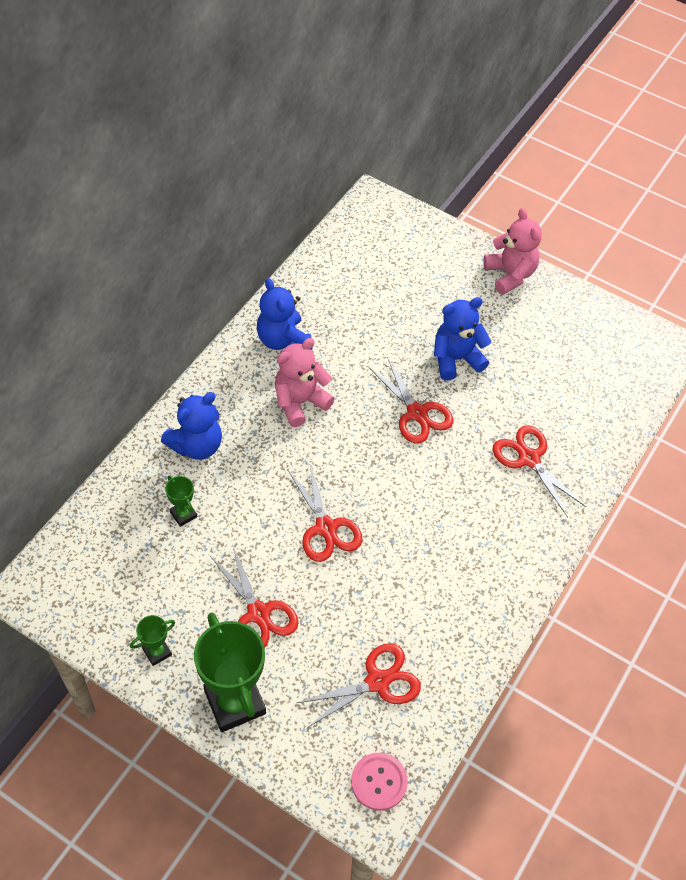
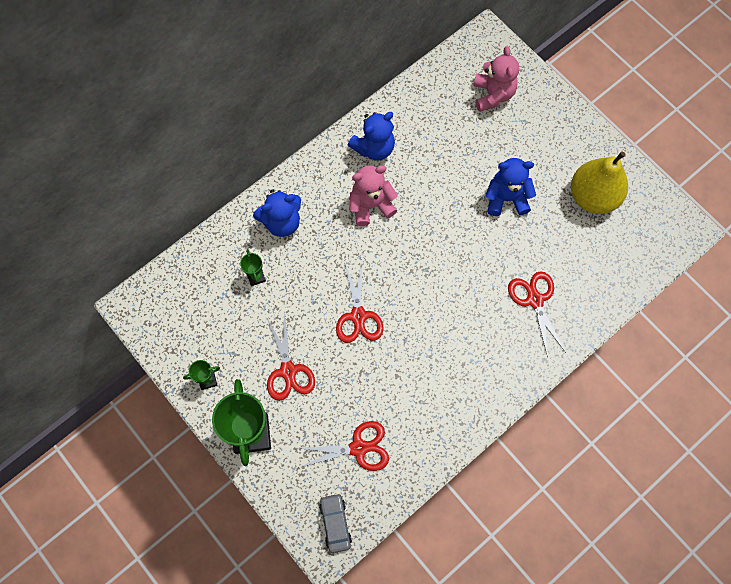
camera: 20 degrees right, 15 degrees up
(283, 340) = (374, 148): blue teddy bear -> blue teddy bear turned 120 degrees counterclockwise
(379, 782) = (335, 523): pink button -> grey car
(417, 413) = (459, 238): red scissors -> none
(510, 275) = (577, 132): pink teddy bear -> pink teddy bear (493, 95)
(552, 335) = (593, 197): none -> yellow pear

